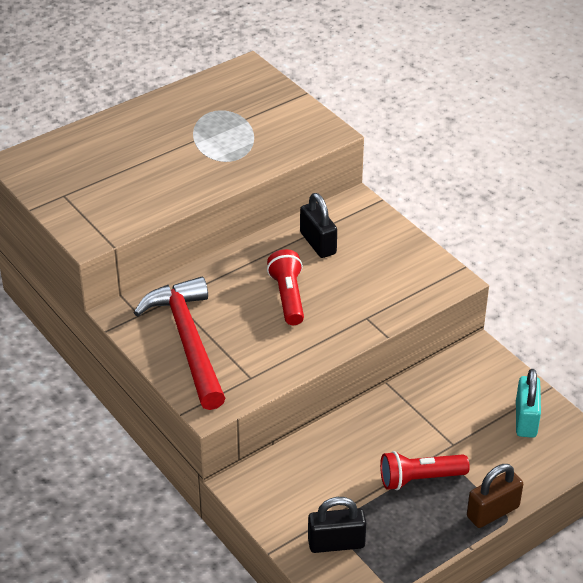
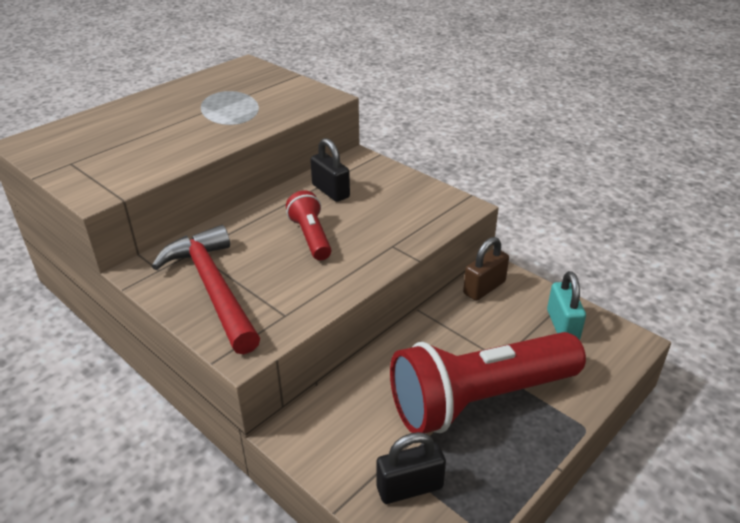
camera: 10 degrees left, 5 degrees down
(419, 479) = (479, 399): red flashlight -> red flashlight, size x2.07
(492, 512) = (567, 423): brown padlock -> brown padlock (484, 288)

